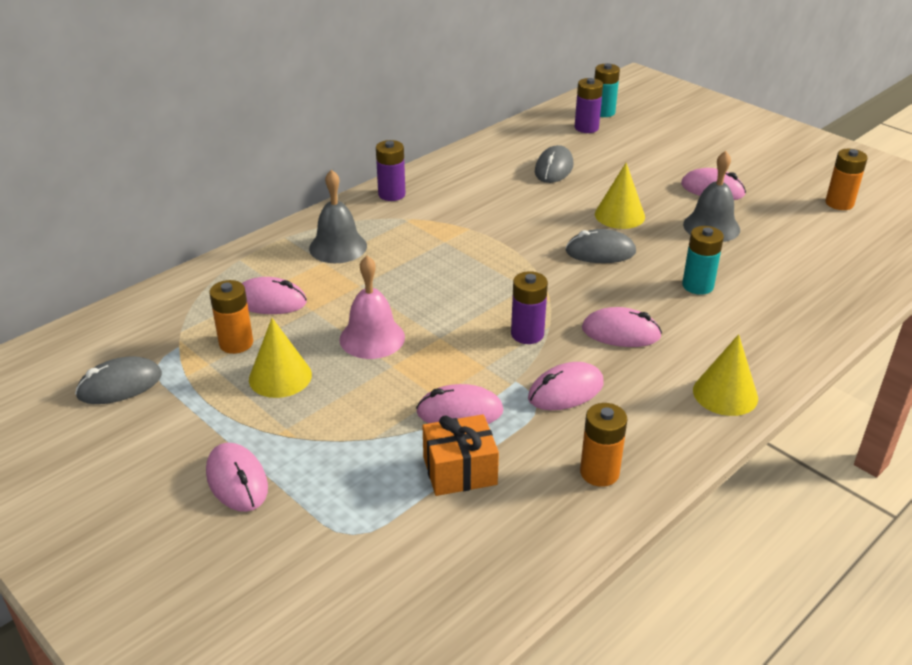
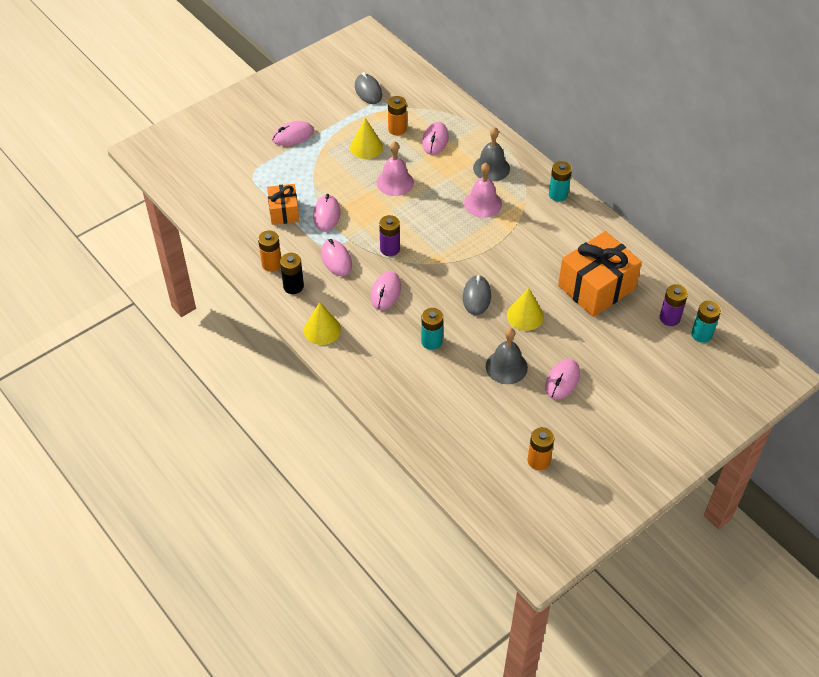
camera: 95 degrees right, 15 degrees up
(391, 194) = (558, 194): purple battery -> turquoise battery
(415, 252) = (483, 203): none -> pink bell
(554, 169) = (596, 287): grey mouse -> orange gift
(644, 438) = (293, 286): none -> black battery

